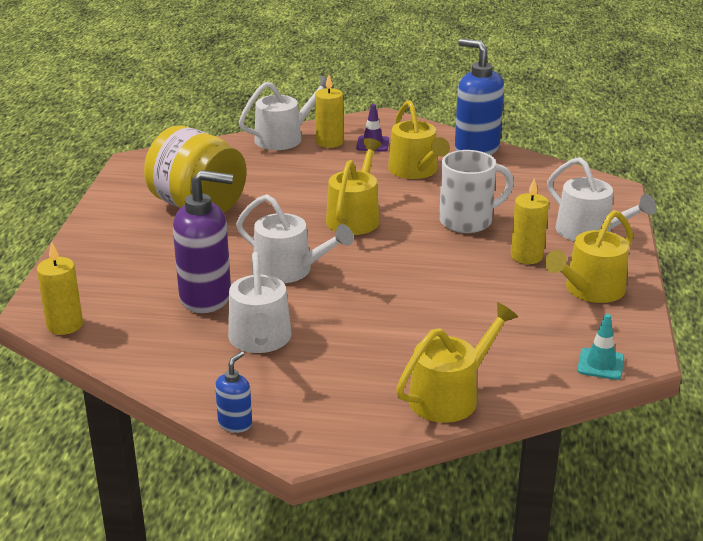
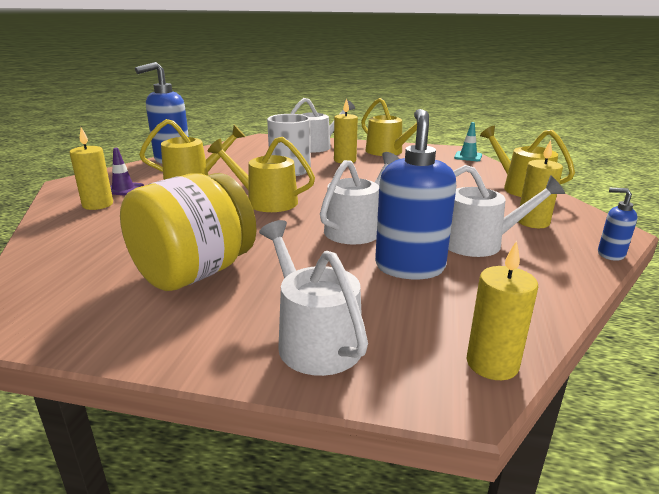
camera: 85 degrees left, 5 degrees down
(206, 298) = (409, 267): purple soap dispenser -> blue soap dispenser
(284, 138) = (59, 224): white watering can -> white watering can (314, 339)
(321, 385) = (533, 222): none -> yellow candle

